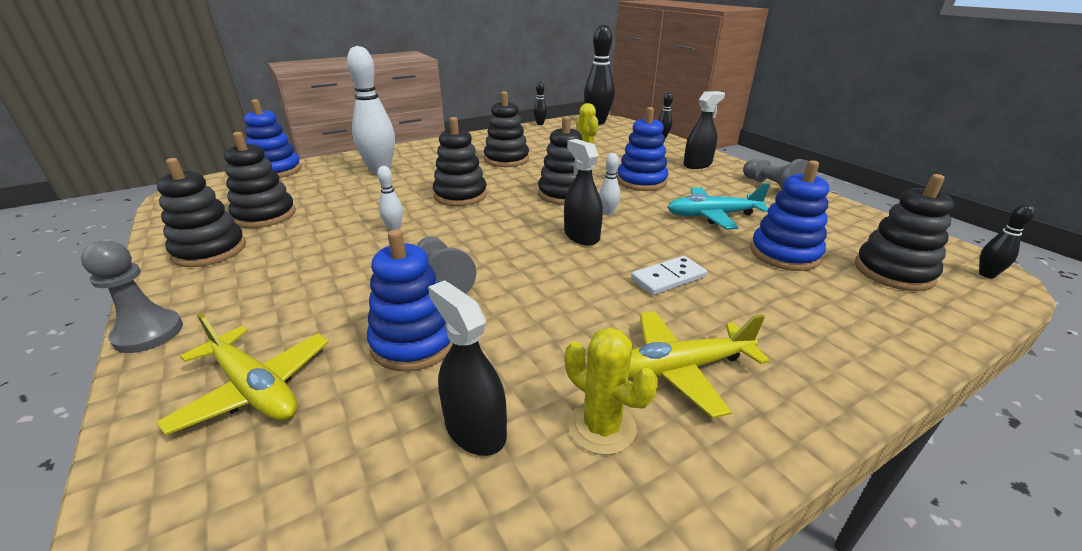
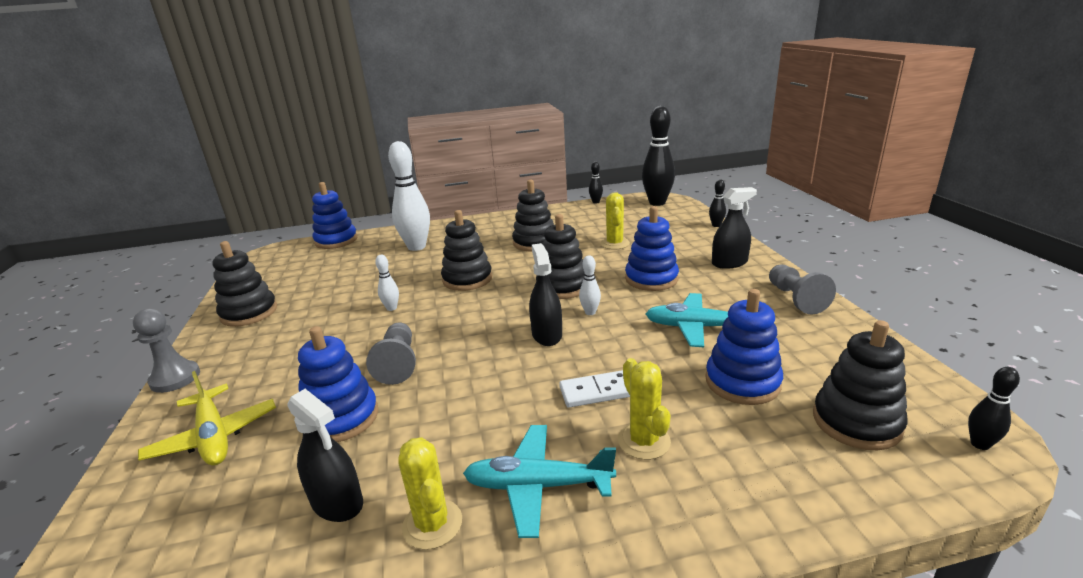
camera: 20 degrees right, 5 degrees down
(265, 215) = (303, 284): black stacking toy -> none
(475, 429) = (337, 502): black spray bottle -> black spray bottle turned 150 degrees clockwise
(679, 369) = (537, 486): yellow plane -> turquoise plane
(744, 313) = (644, 441): none -> yellow cactus

